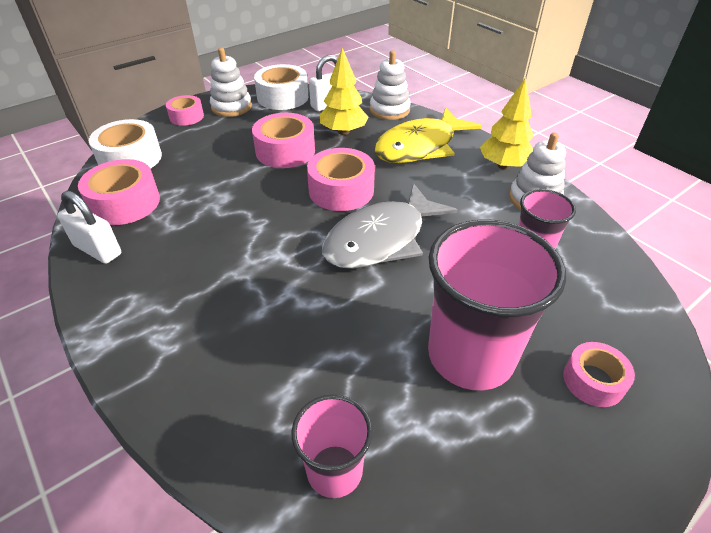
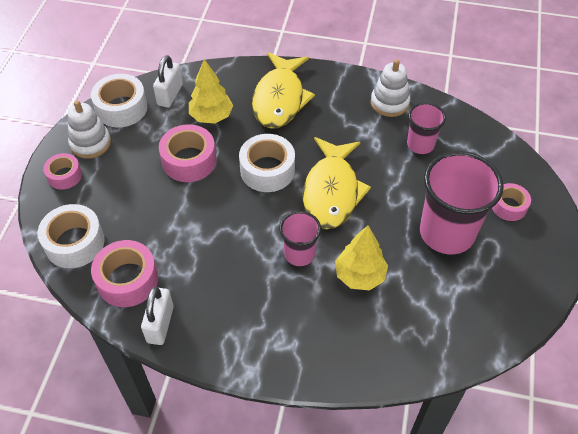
camera: 40 degrees left, 10 degrees up
(97, 250) = (160, 324): white padlock -> white padlock turned 75 degrees counterclockwise
(334, 470) = (443, 335): pink cup -> pink cup (299, 254)
(341, 190) = (267, 170): pink tape -> white tape
(381, 239) = (332, 191): grey fish -> yellow fish
(389, 110) = (222, 74): white stacking toy -> none
(503, 166) = (348, 84): yellow tree -> yellow tree (360, 275)

